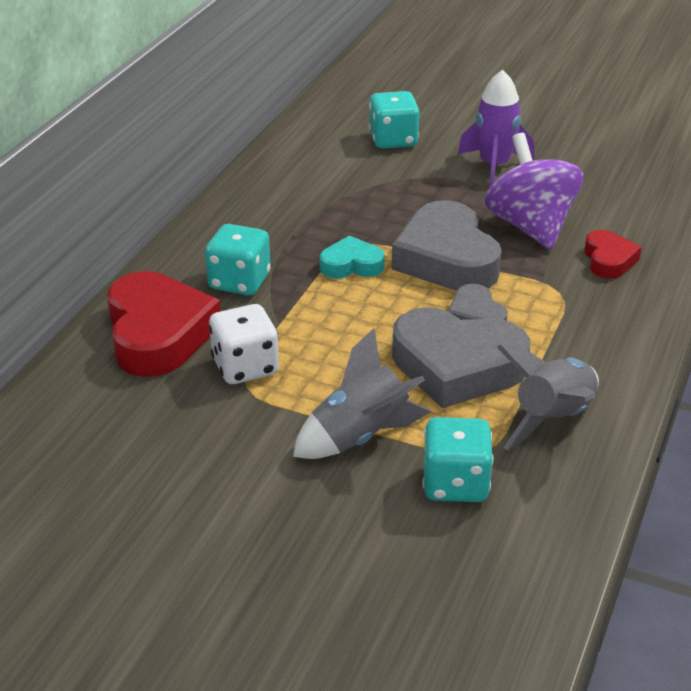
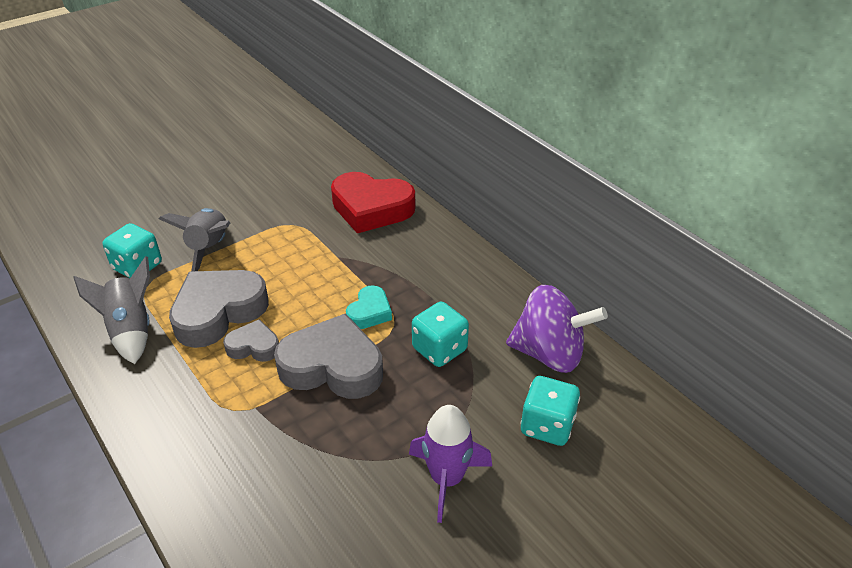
camera: 120 degrees right, 5 degrees up
(239, 282) = (396, 254): turquoise dice -> turquoise dice (439, 349)
(245, 367) = (309, 229): white dice -> none
(530, 226) = (329, 445): purple spinning top -> purple spinning top (549, 353)
(608, 260) = (238, 470): red heart -> none

